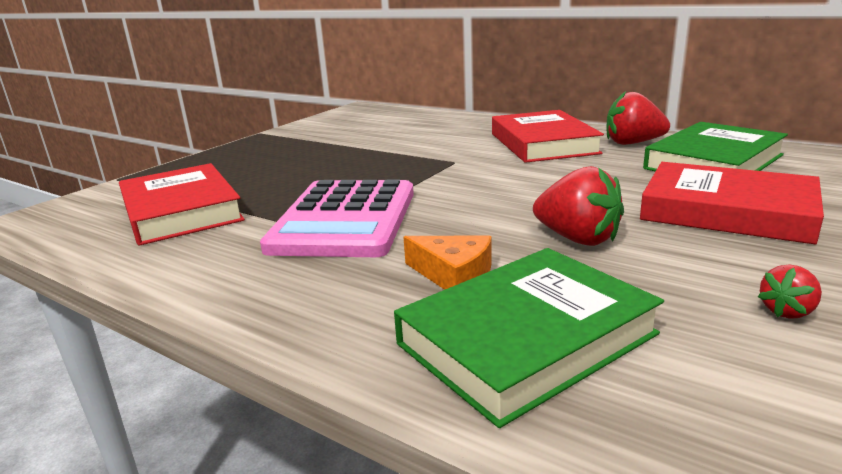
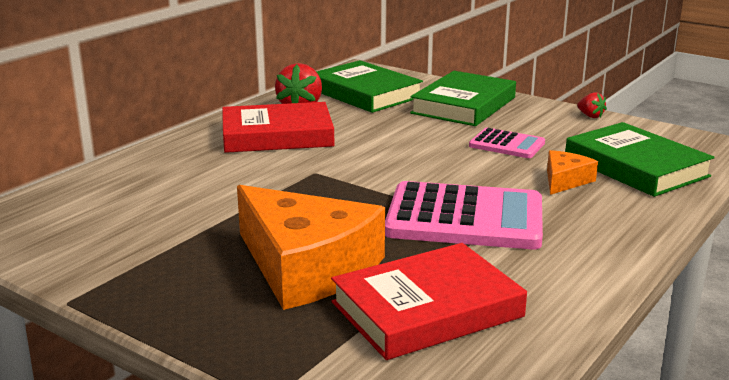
camera: 90 degrees left, 0 degrees up
(273, 173) = (306, 267): none -> orange cheese
(577, 239) = (507, 144): red strawberry -> pink calculator
(727, 211) = (464, 105): red book -> green book

